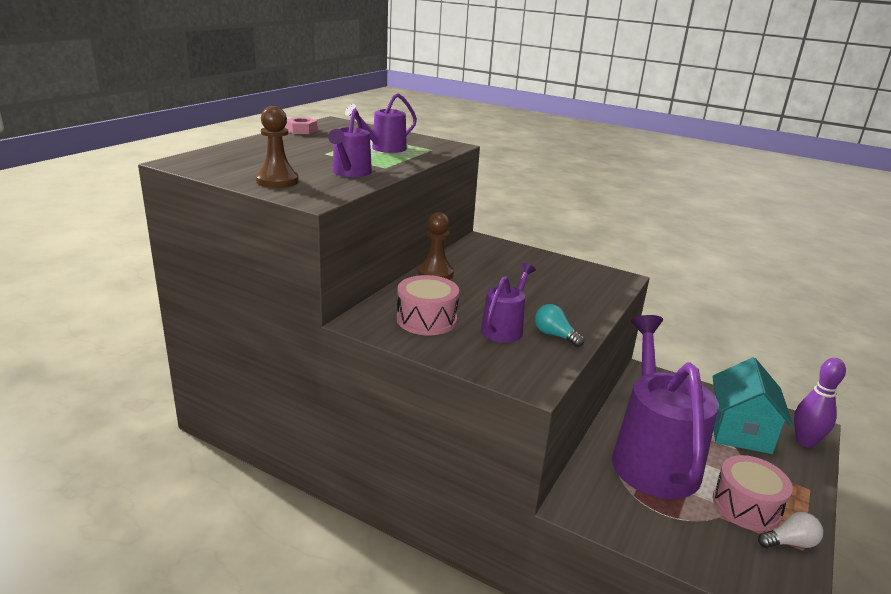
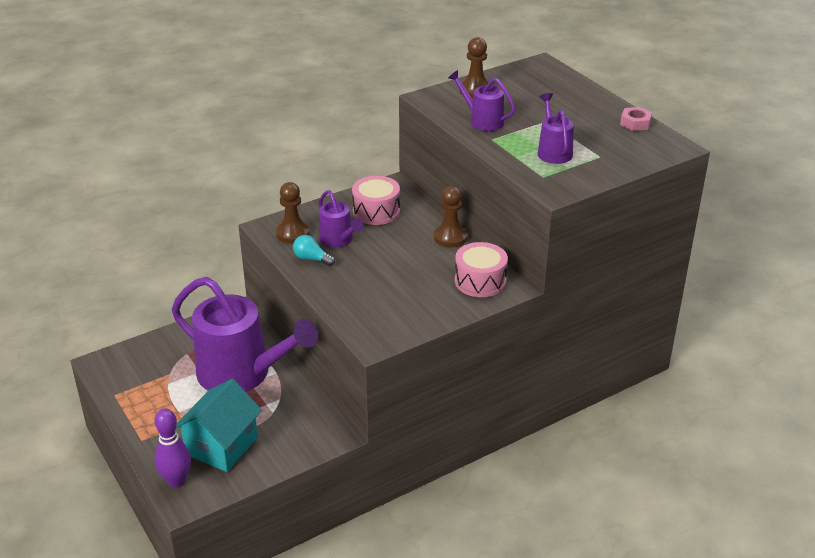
camera: 120 degrees right, 10 degrees up
(526, 360) = (293, 234): none -> brown pawn
(555, 335) = (311, 259): turquoise light bulb -> turquoise light bulb turned 135 degrees counterclockwise
(739, 431) = (221, 446): turquoise house -> turquoise house turned 75 degrees clockwise
(746, 506) = (163, 392): pink drum -> pink drum (480, 281)
(790, 542) = (124, 392): white light bulb -> none

